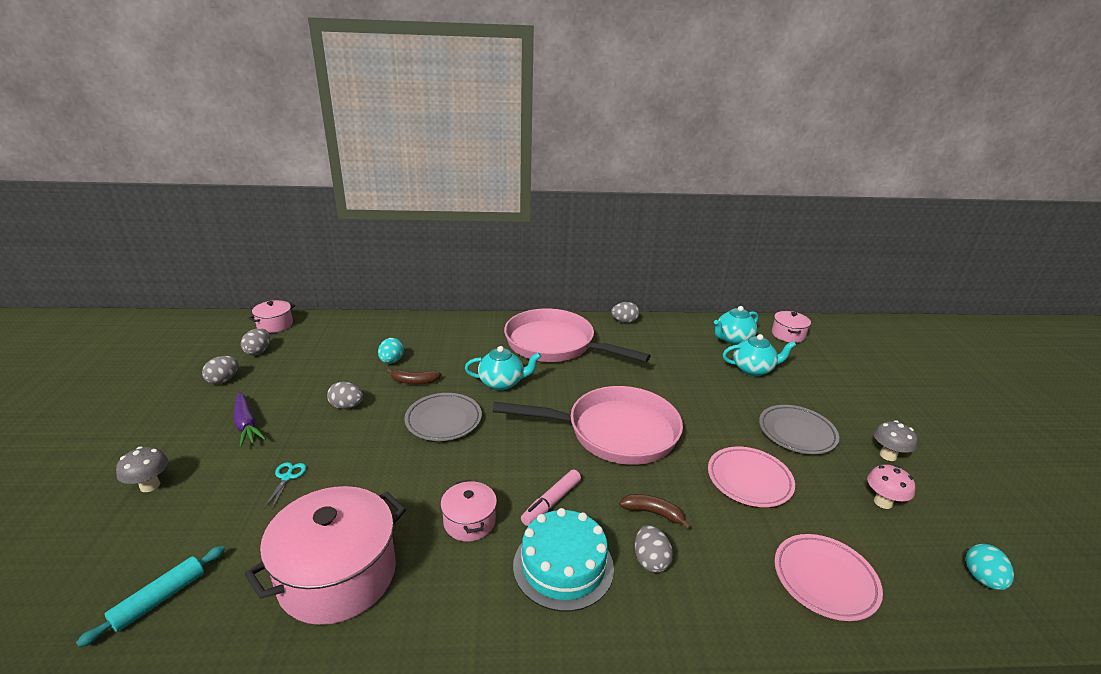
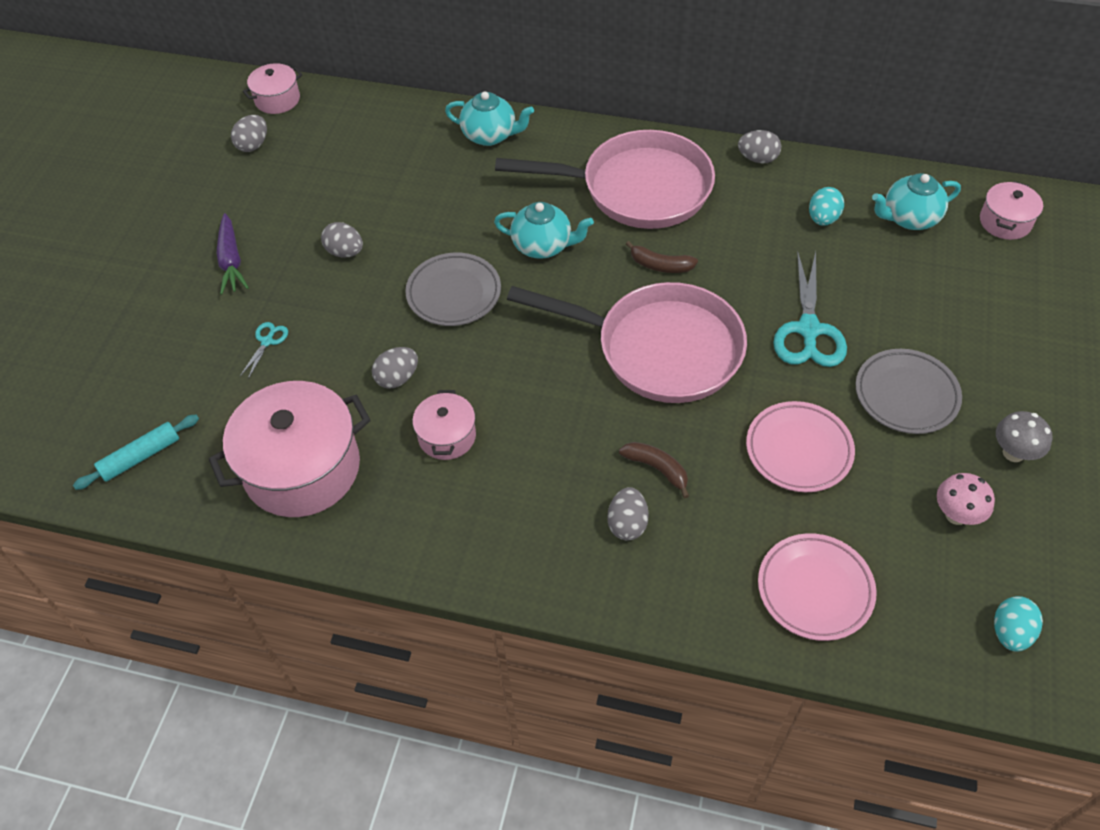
camera: 20 degrees right, 25 degrees up
(150, 485) = (131, 325): grey mushroom -> none
(223, 380) = (210, 187): grey egg -> grey egg (397, 378)
(391, 361) = (412, 186): turquoise egg -> turquoise egg (823, 219)
(414, 381) = (433, 225): brown banana -> brown banana (660, 265)
(551, 502) = (544, 431): pink marker -> none
(555, 344) = (637, 189): pink pan -> pink pan turned 135 degrees clockwise
(563, 566) = (530, 509): turquoise cake -> none
(710, 405) = (808, 330): none -> turquoise scissors
(753, 369) = (908, 279): turquoise teapot -> turquoise teapot (490, 135)

